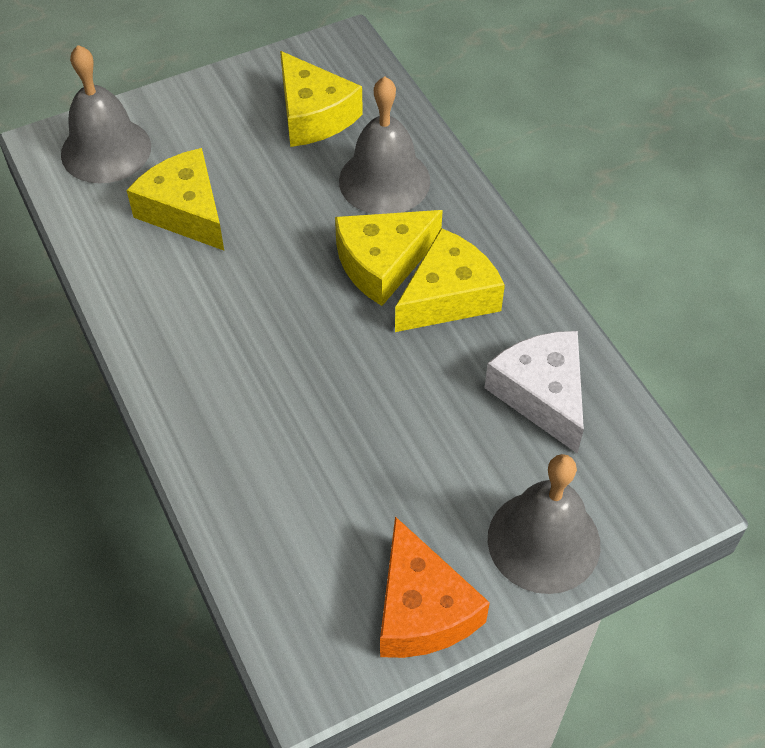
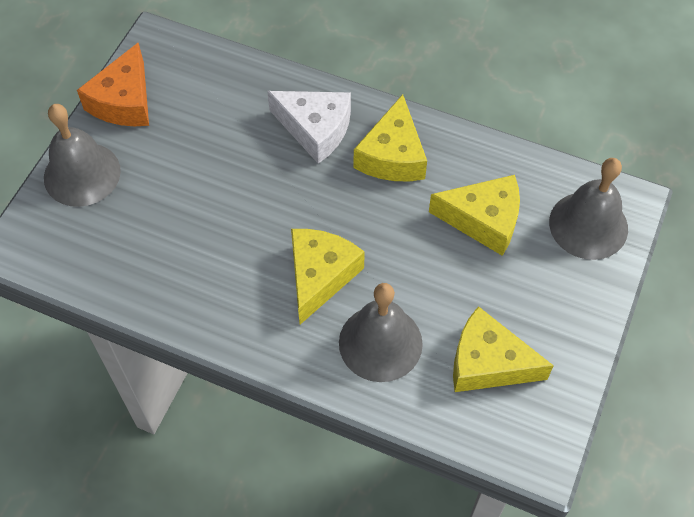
camera: 140 degrees right, 5 degrees up
(421, 609) = (124, 101): orange cheese -> orange cheese turned 105 degrees counterclockwise
(448, 296) = (255, 283): yellow cheese -> yellow cheese (392, 155)
(542, 394) = (143, 257): white cheese -> white cheese (315, 129)

